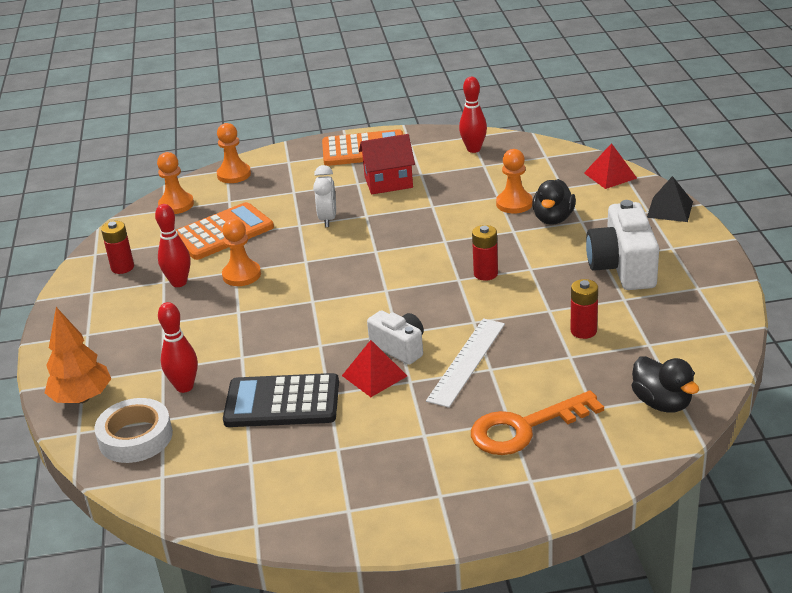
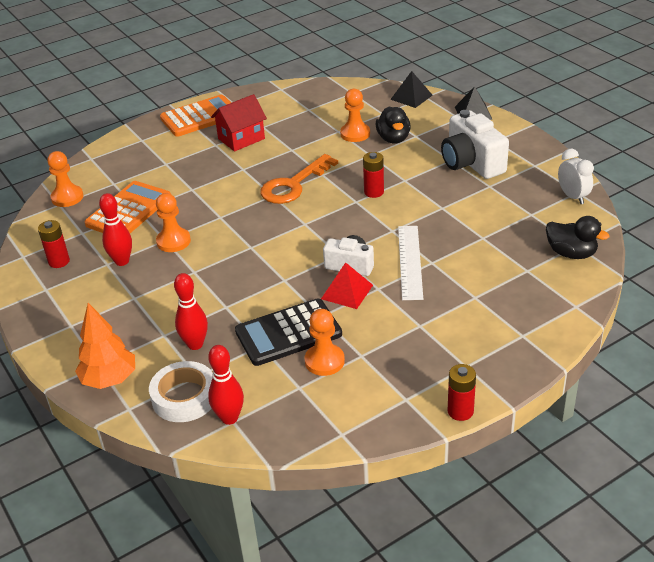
camera: 25 degrees left, 5 degrees up
(234, 174) = (101, 161): orange pawn -> orange pawn (324, 361)
(328, 219) = (213, 179): white clock -> white clock (573, 197)
(473, 149) = (291, 98): red bowling pin -> red bowling pin (229, 418)
(524, 428) = (489, 299): orange key -> orange key (293, 185)
(583, 331) = (478, 216): red battery -> red battery (460, 411)
(610, 175) = (411, 97): red pyramid -> black pyramid

